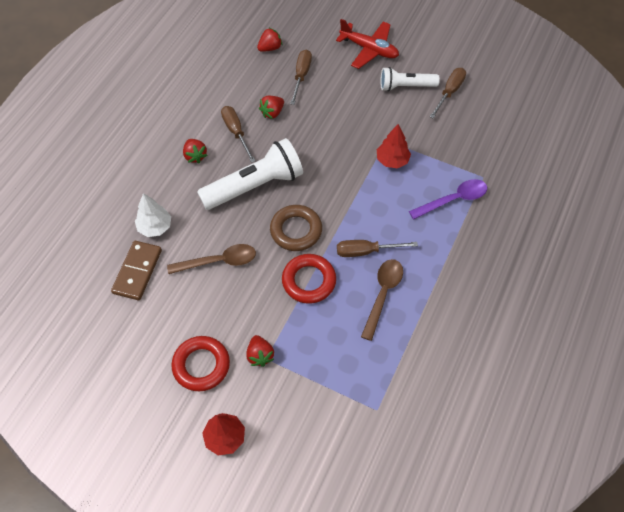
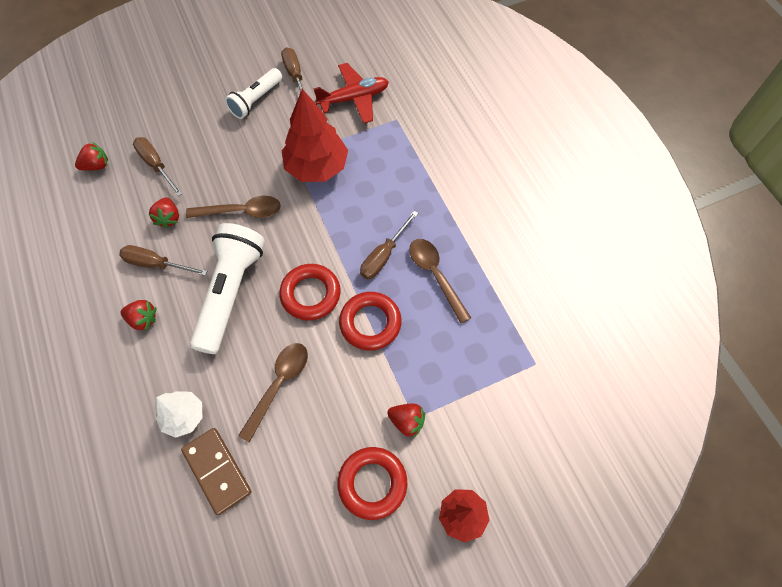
camera: 50 degrees left, 5 degrees up
(270, 48) = (97, 166): red strawberry -> red strawberry turned 60 degrees clockwise
(296, 230) = (310, 294): brown ring -> red ring
(316, 146) = (242, 211): none -> brown spoon
(369, 49) = (189, 95): red plane -> red plane (354, 98)
(392, 160) = (316, 167): red tree -> red tree, size x1.71
(453, 199) = (397, 155): purple spoon -> none

